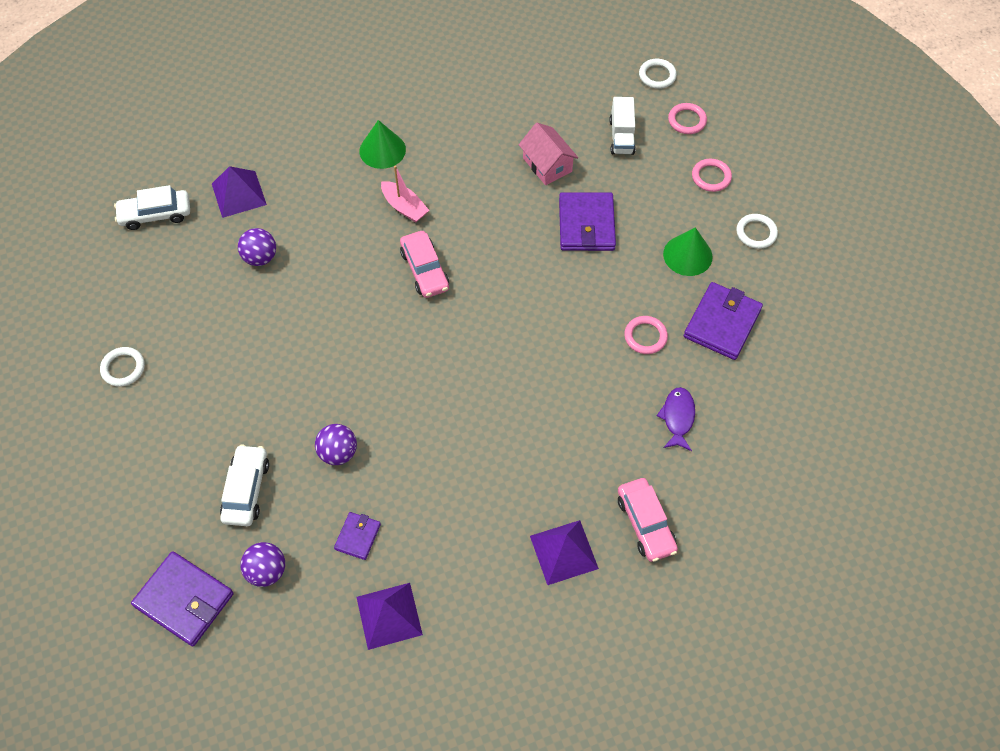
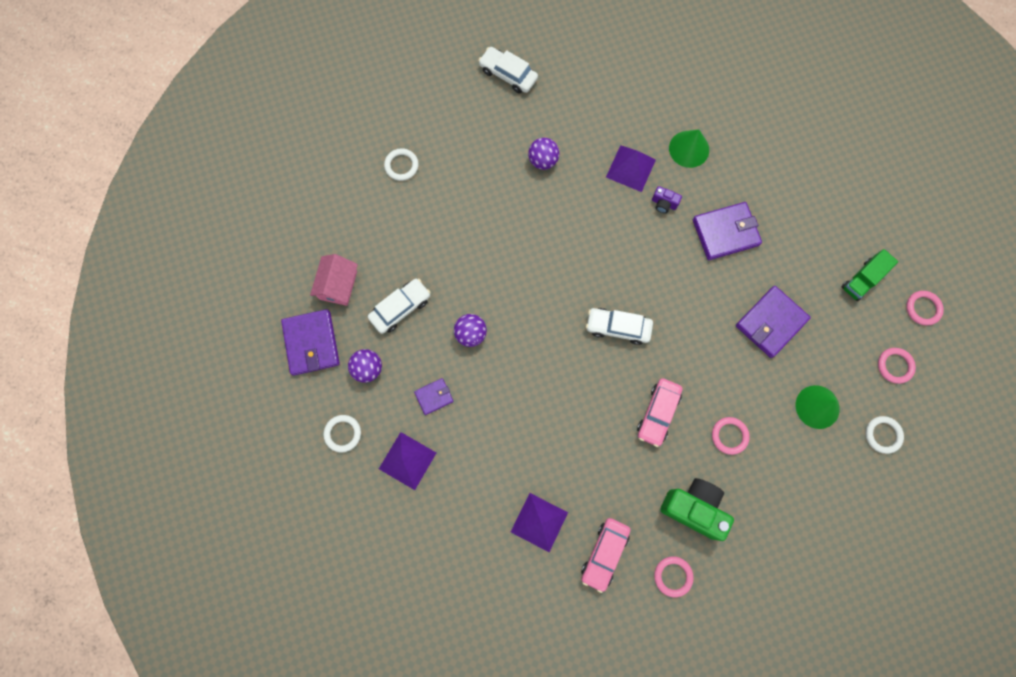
camera: 45 degrees right, 15 degrees up
(238, 194) = (570, 103): purple pyramid -> purple pyramid (630, 168)
(404, 207) = (664, 203): pink boat -> purple camera
(424, 270) = (634, 260): pink car -> pink car (658, 413)
(466, 334) = (618, 327): none -> white car
(547, 165) = (788, 255): pink house -> pink house (338, 285)
(621, 136) = (862, 279): white truck -> green truck
(657, 75) = (938, 255): white ring -> white ring (343, 433)
(677, 417) = (694, 508): purple fish -> green camera
(718, 487) = (673, 576): none -> pink ring
(722, 323) = (790, 475): purple wallet -> purple wallet (725, 232)

